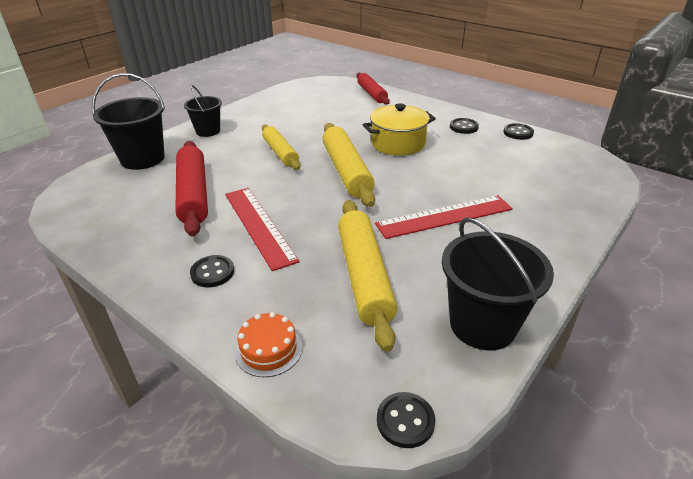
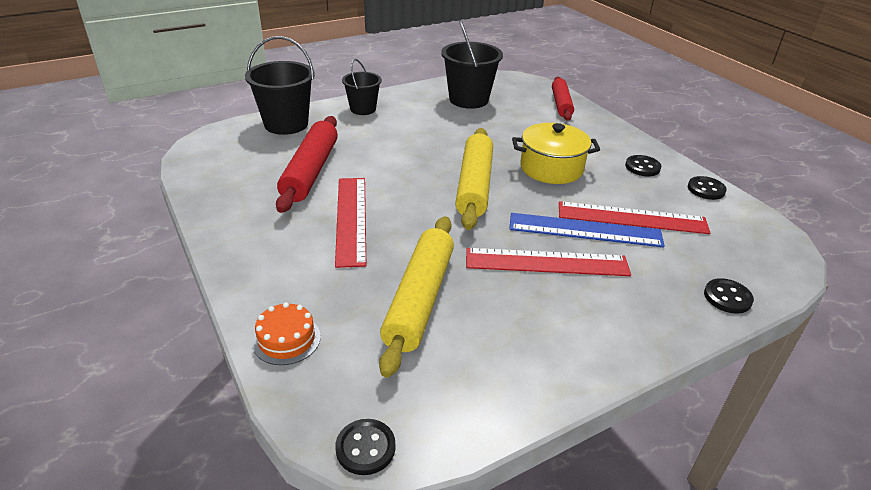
camera: 20 degrees right, 0 degrees up
(212, 272) = (282, 252): black button -> black button (727, 297)
(280, 152) = (419, 149): yellow rolling pin -> none
(455, 184) = (585, 230): none -> blue ruler
(482, 166) = (632, 218): none -> red ruler
(482, 325) = (506, 386): black bucket -> black bucket (468, 99)

